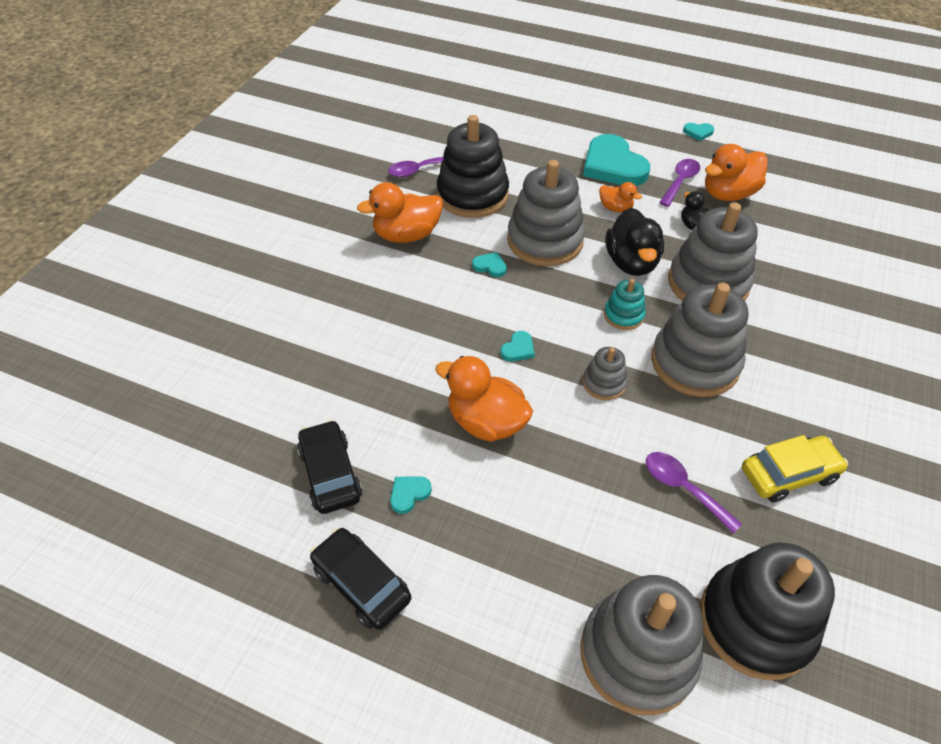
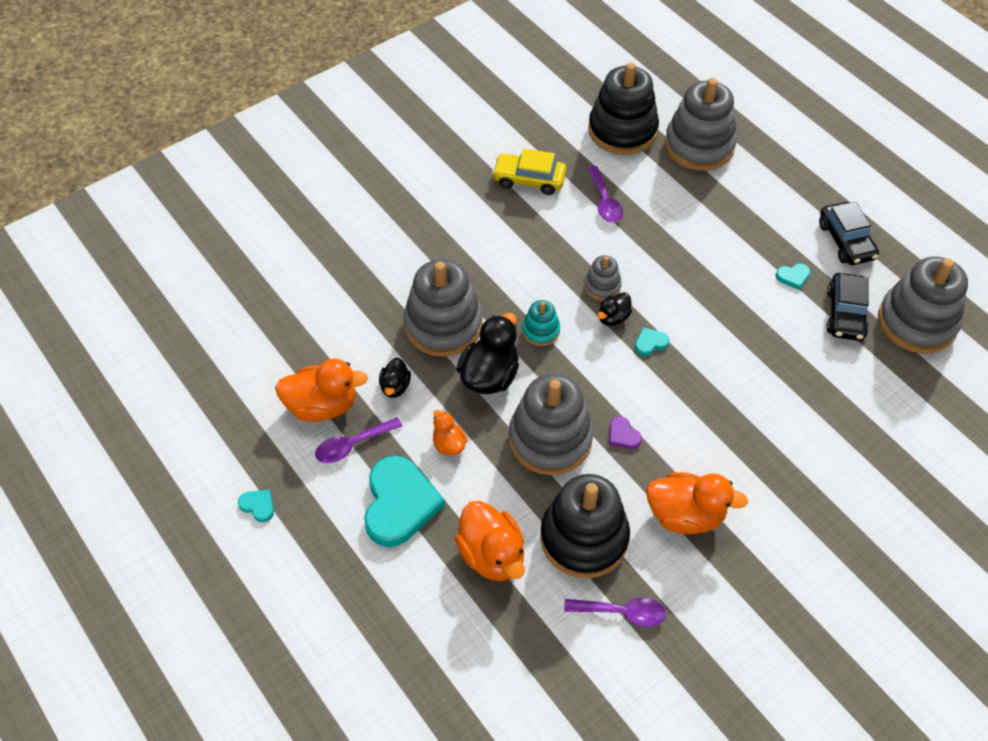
camera: 150 degrees left, 5 degrees up
(486, 422) = (711, 299): orange duck -> orange duck (492, 555)
(490, 266) = (623, 435): turquoise heart -> purple heart
(570, 357) = (613, 317): none -> black duck
(695, 363) = (520, 269): grey stacking toy -> grey stacking toy (916, 322)

